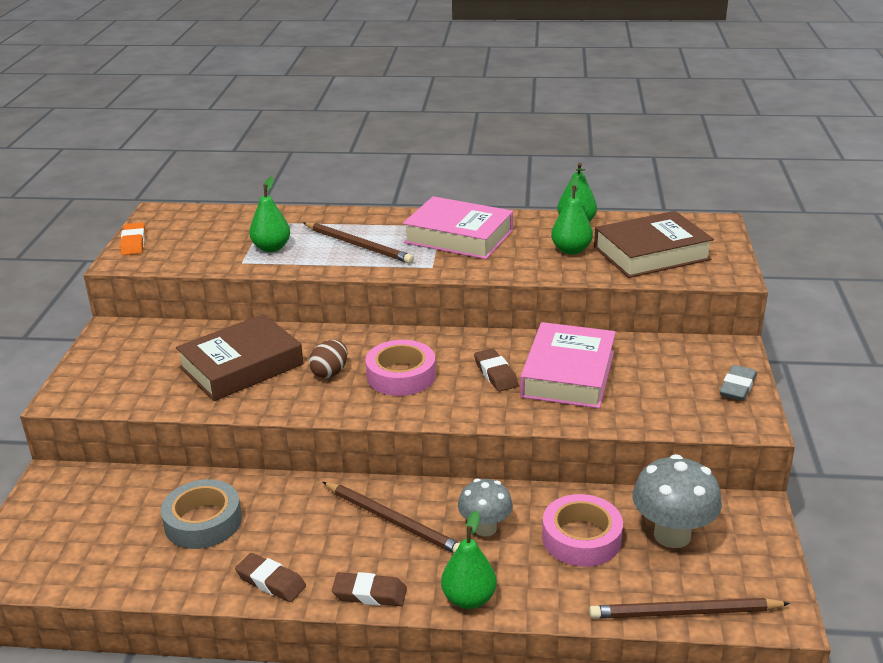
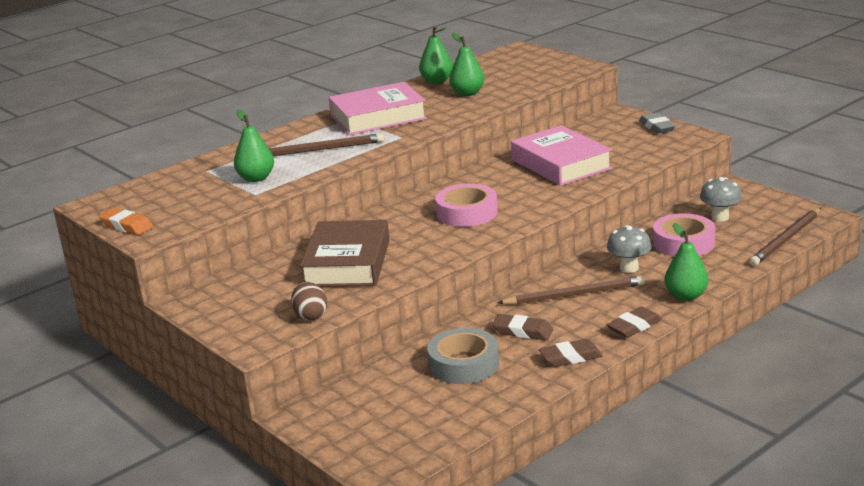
camera: 45 degrees left, 5 degrees down
(330, 373) = (418, 235): brown egg -> brown egg (310, 316)
(495, 374) = (521, 184): brown eraser -> brown eraser (522, 331)
(651, 253) = (517, 75): brown book -> none
(672, 535) = (720, 217): grey mushroom -> grey mushroom, size x0.64

